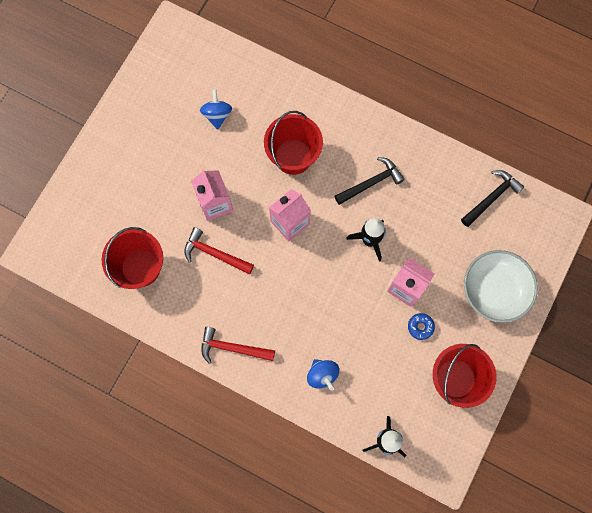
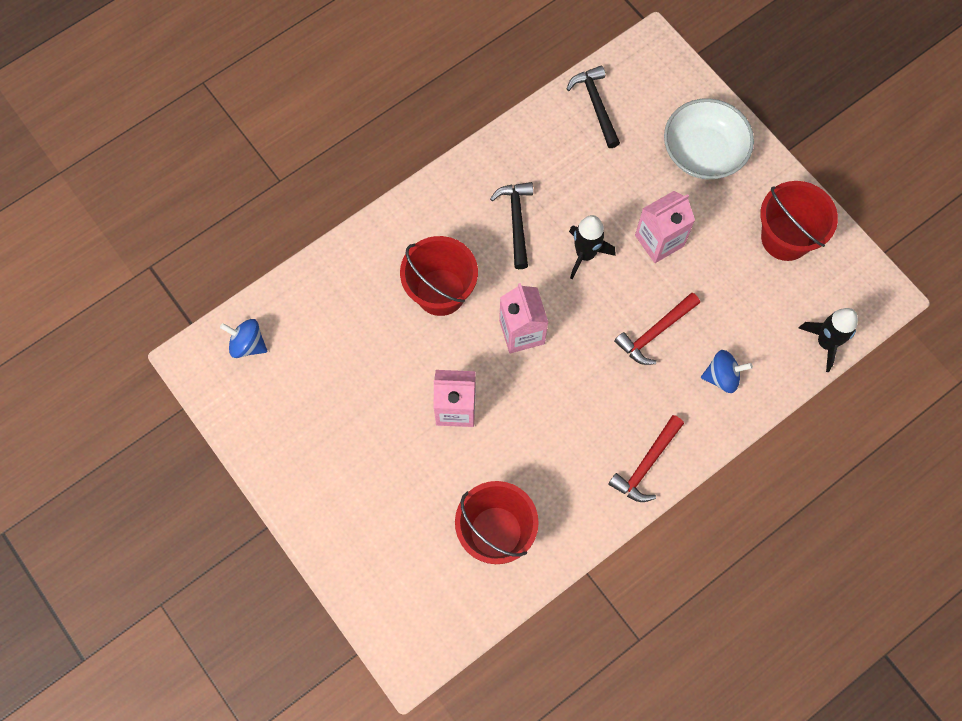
camera: 65 degrees left, 5 degrees down
(214, 254) = (519, 435): red hammer -> red hammer (655, 332)
(217, 115) = (341, 356): blue spinning top -> blue spinning top (247, 344)
(420, 327) = (711, 247): blue donut -> none

